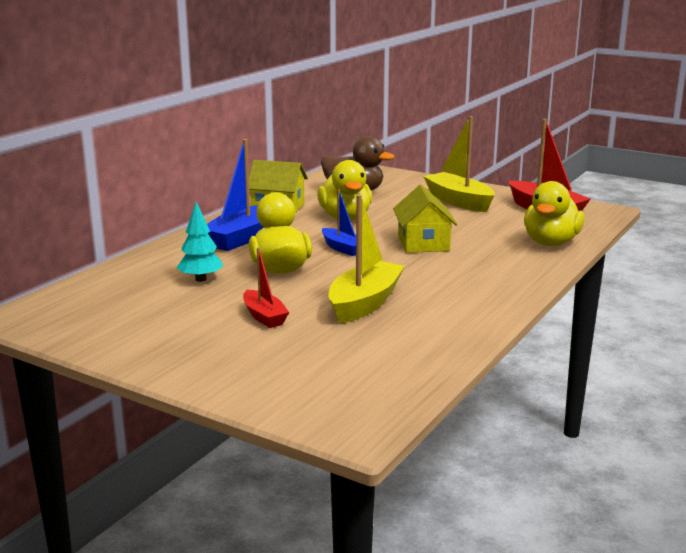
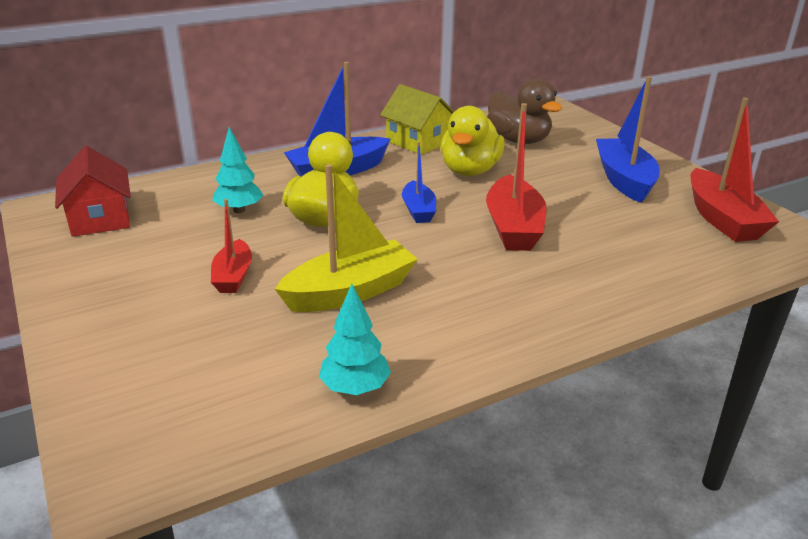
camera: 30 degrees right, 10 degrees up
(84, 312) = (100, 218): none -> red house
(423, 243) = (513, 227): yellow house -> red boat
(443, 347) = (355, 388): none -> turquoise tree
(459, 201) = (624, 180): yellow boat -> blue boat
(551, 243) = (673, 271): yellow duck -> none

